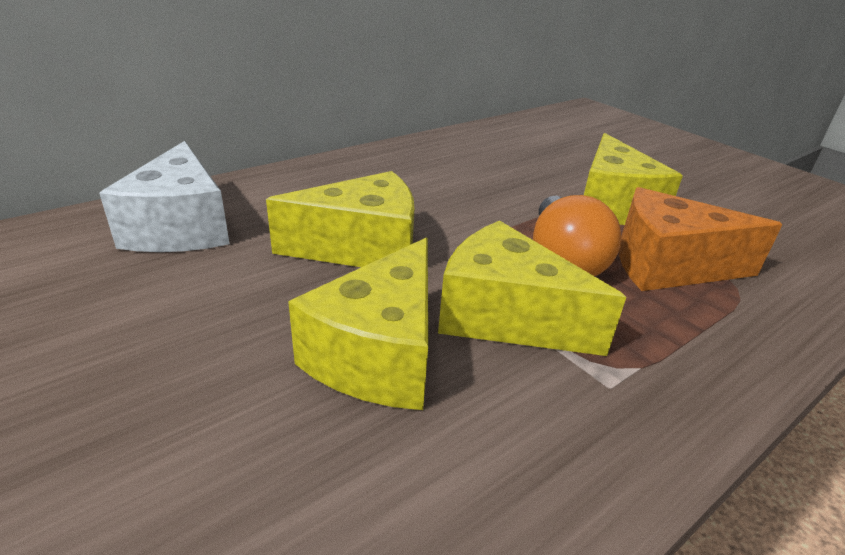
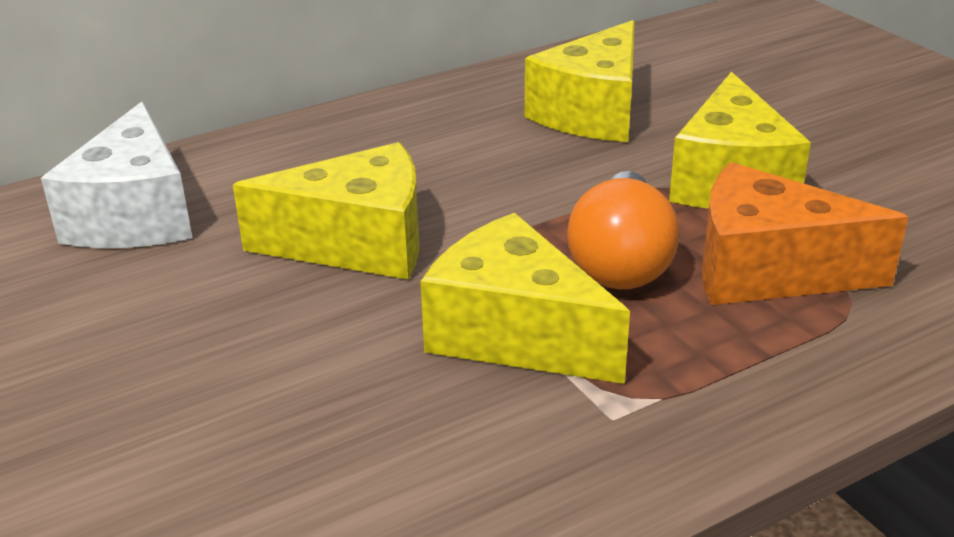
camera: 10 degrees right, 0 degrees up
(379, 354) = (348, 374): yellow cheese -> yellow cheese (593, 112)

